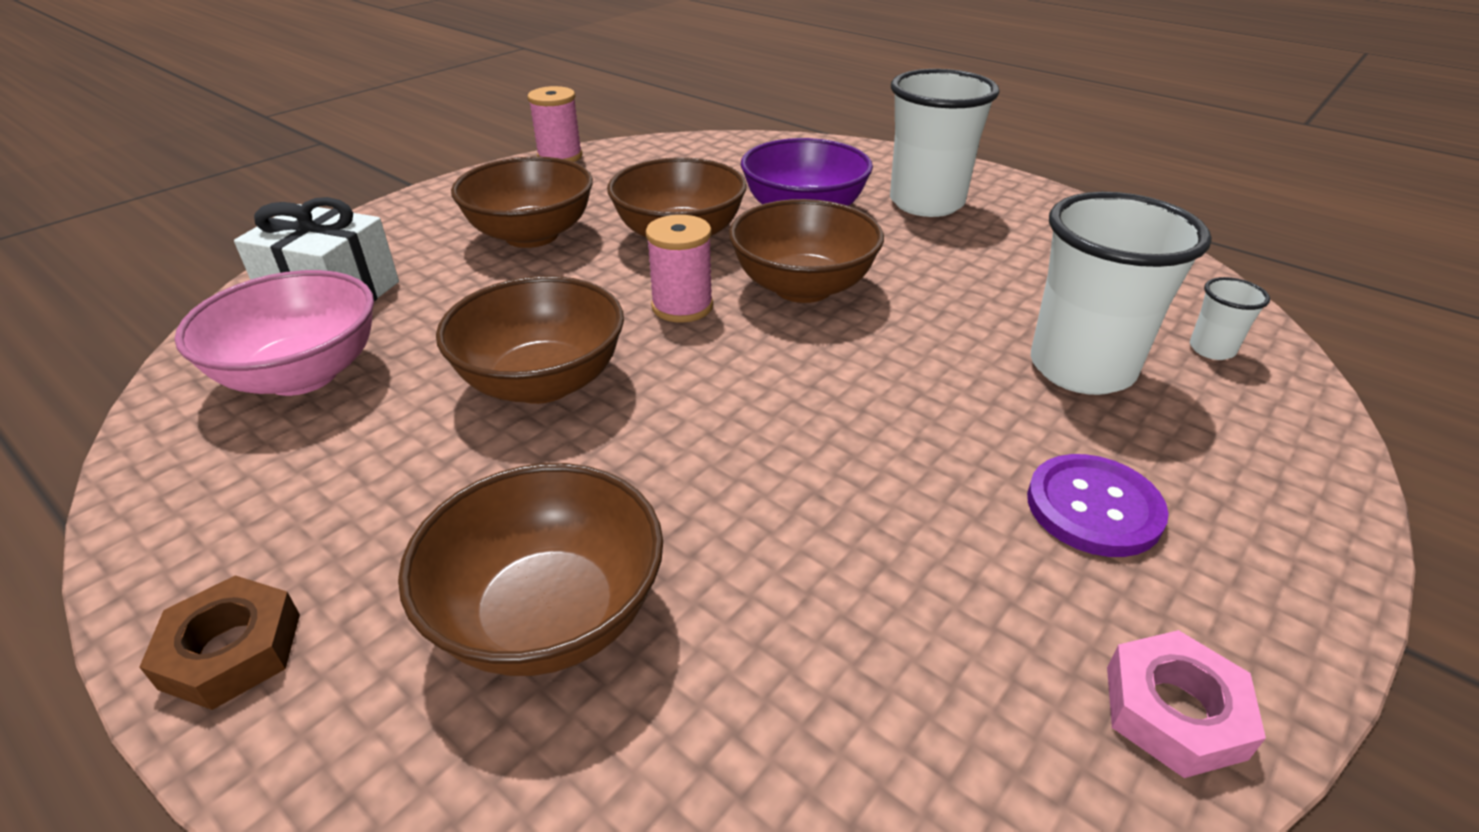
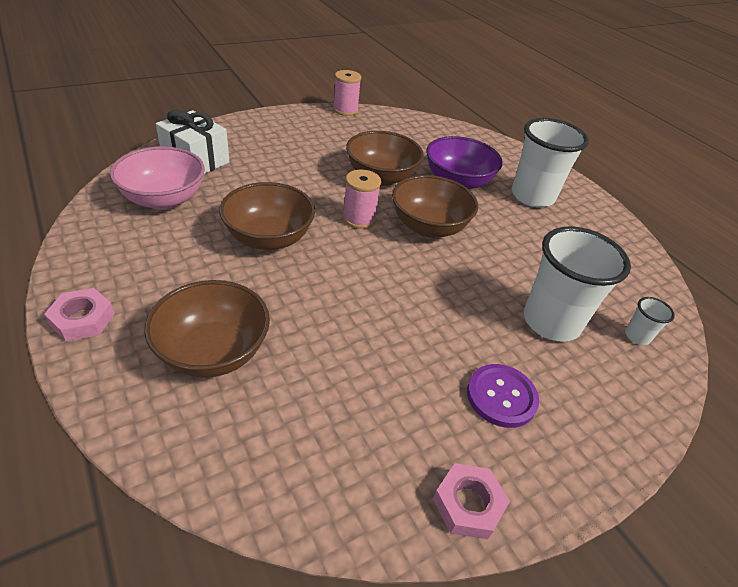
camera: 15 degrees right, 5 degrees up
(231, 650) = (82, 319): brown nut -> pink nut
(531, 235) = (306, 154): brown bowl -> none

